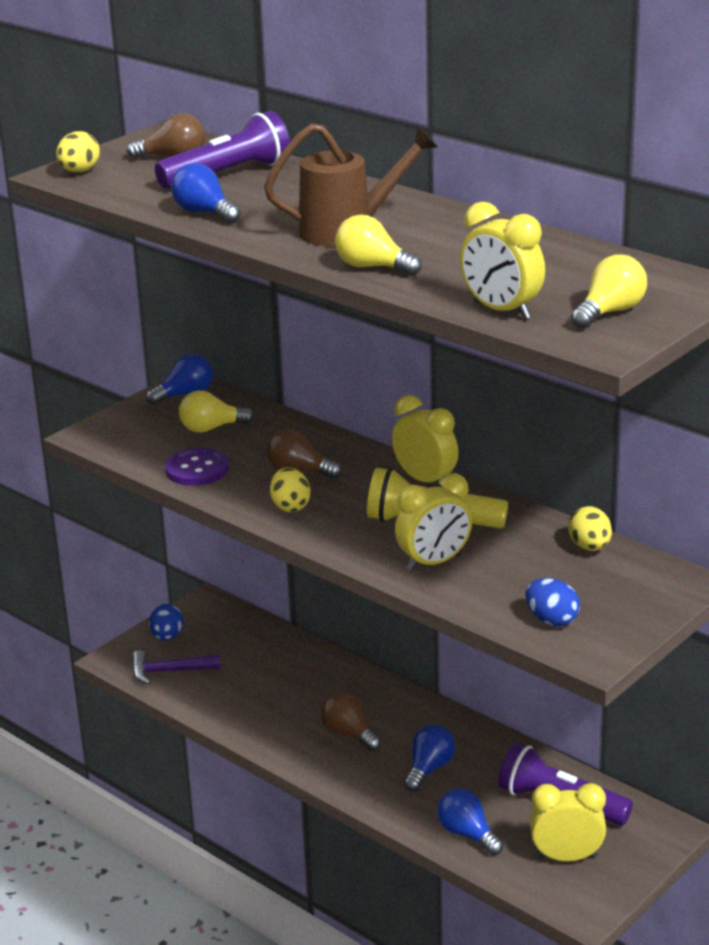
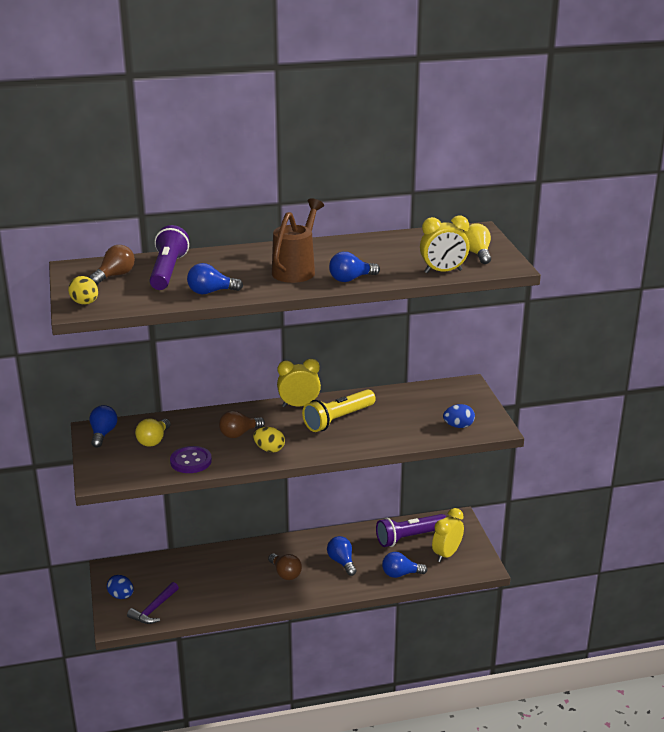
camera: 55 degrees left, 0 degrees up
(348, 734) = (285, 573): brown light bulb -> brown light bulb turned 120 degrees counterclockwise
(373, 267) = (351, 279): yellow light bulb -> blue light bulb
(434, 562) = (374, 433): yellow clock -> none
(590, 547) = (413, 392): yellow egg -> none

